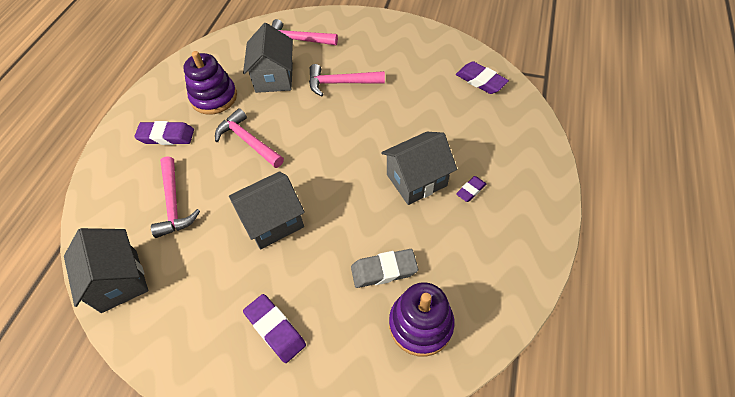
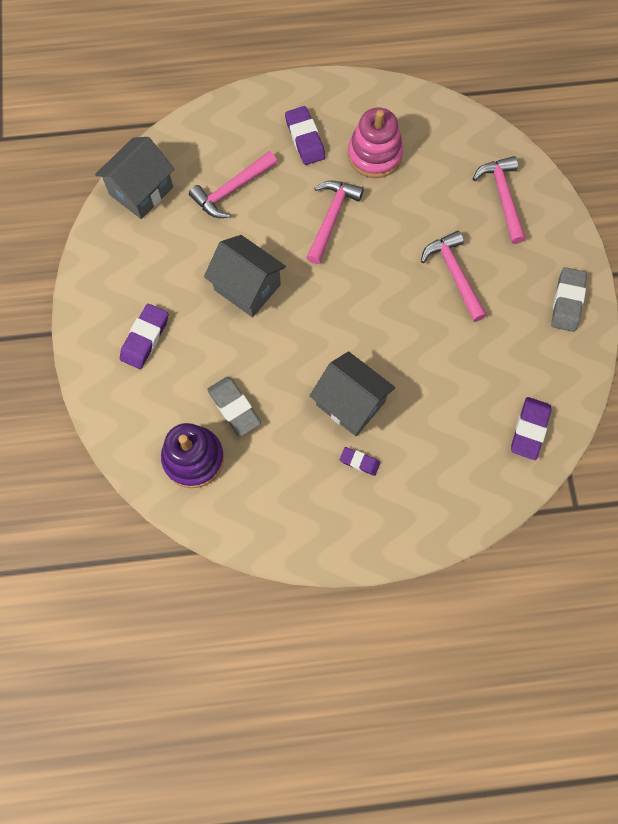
camera: 65 degrees right, 15 degrees up
(214, 97) = (374, 155): purple stacking toy -> pink stacking toy
(274, 77) = (431, 200): grey house -> none
(394, 33) = (567, 302): none -> grey eraser

